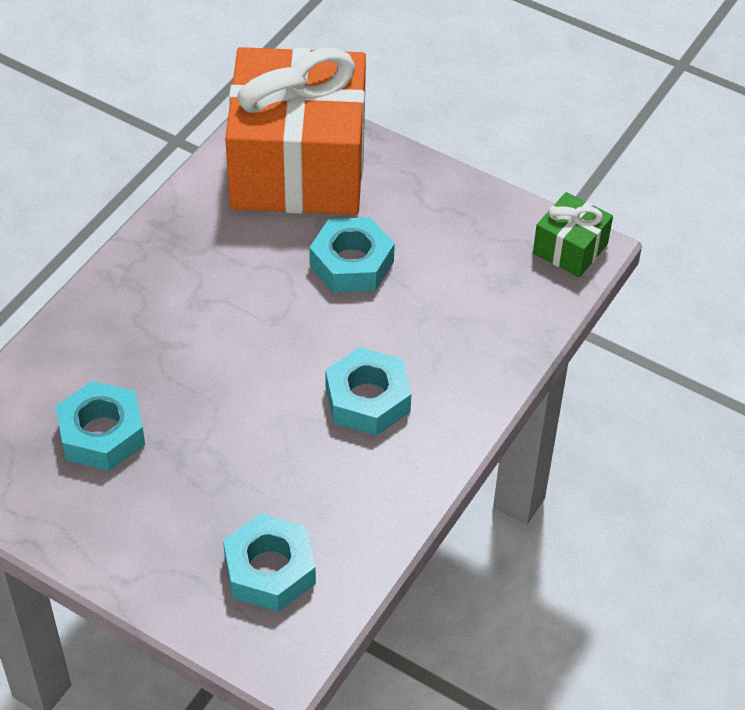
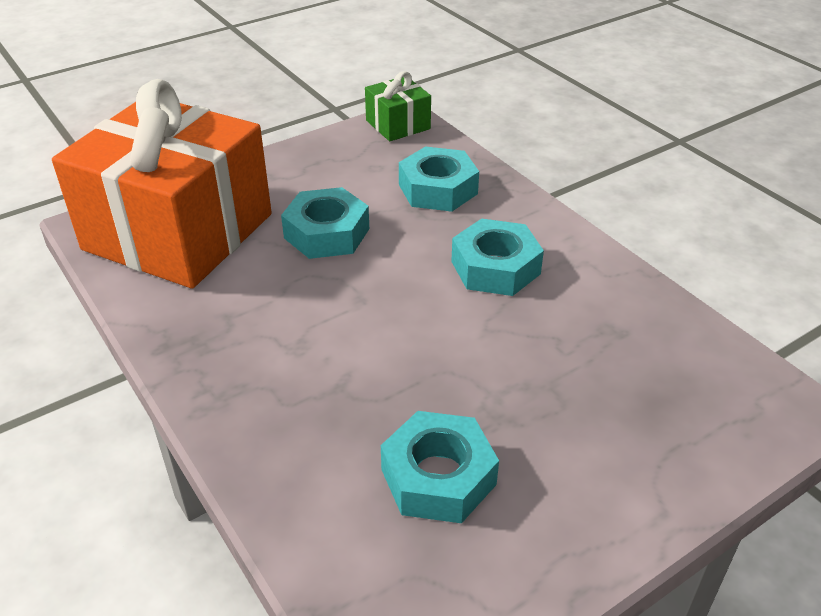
camera: 65 degrees left, 10 degrees down
(270, 570) = (680, 387): turquoise nut -> turquoise nut (438, 189)

